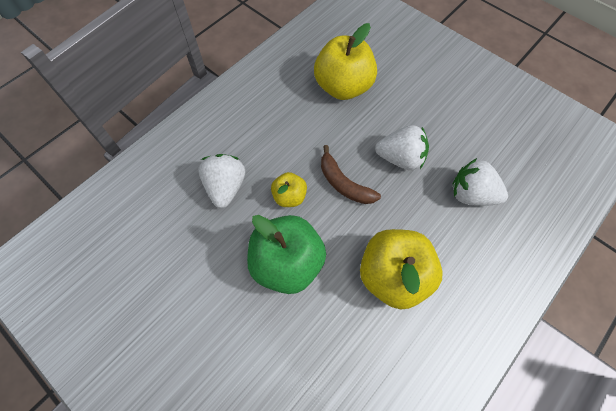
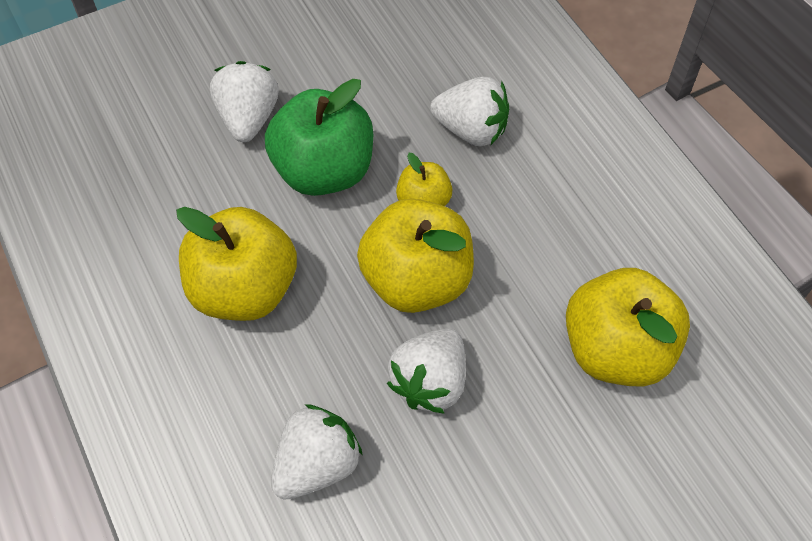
camera: 110 degrees right, 5 degrees down
(260, 335) = (248, 118): none -> white strawberry
(344, 183) = (416, 280): brown banana -> yellow apple

